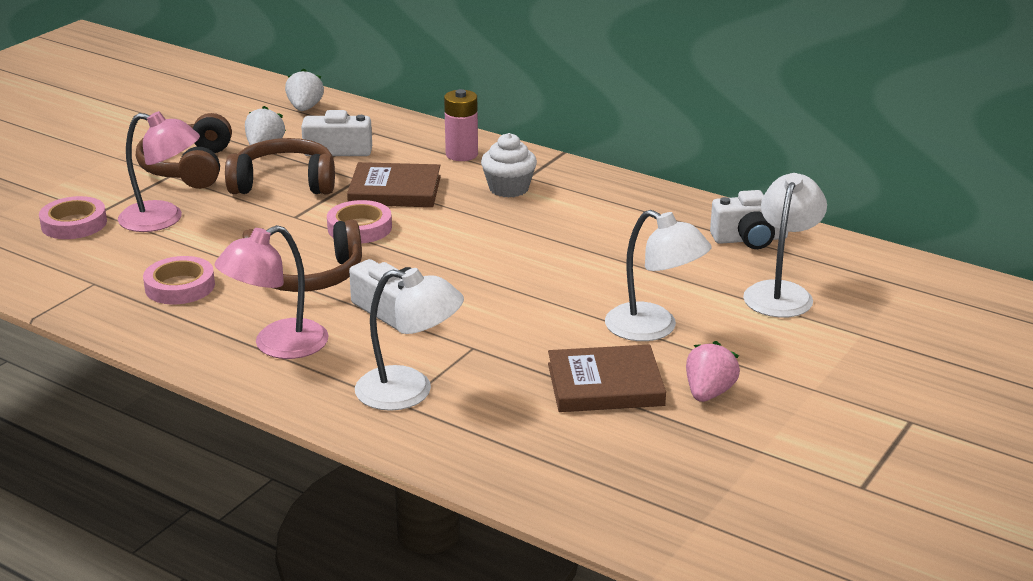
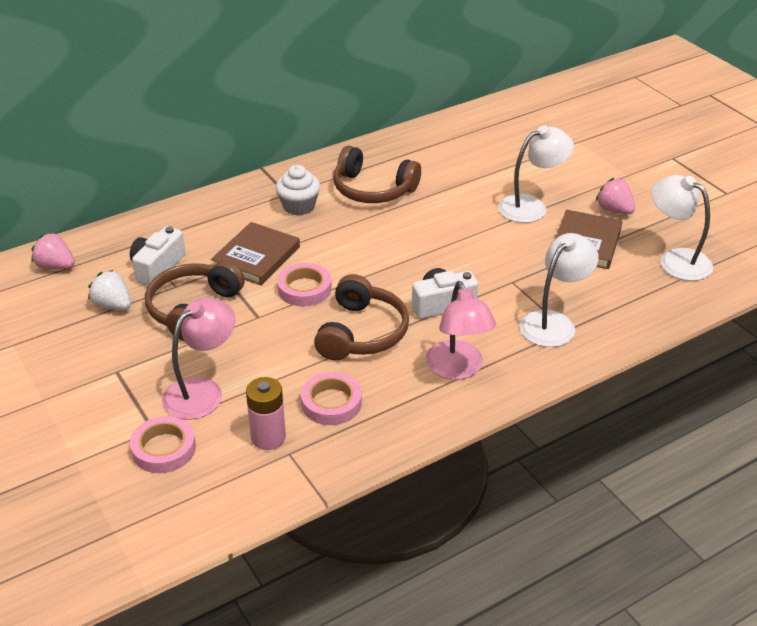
camera: 65 degrees left, 10 degrees up
(188, 168) = (111, 357): brown headphones -> brown headphones (373, 189)
(305, 108) = (55, 266): white strawberry -> pink strawberry
(461, 154) = (224, 211): pink battery -> pink battery (268, 437)
(750, 239) = (445, 139): white camera -> none
(781, 292) = (517, 150): white lamp -> white lamp (676, 260)

